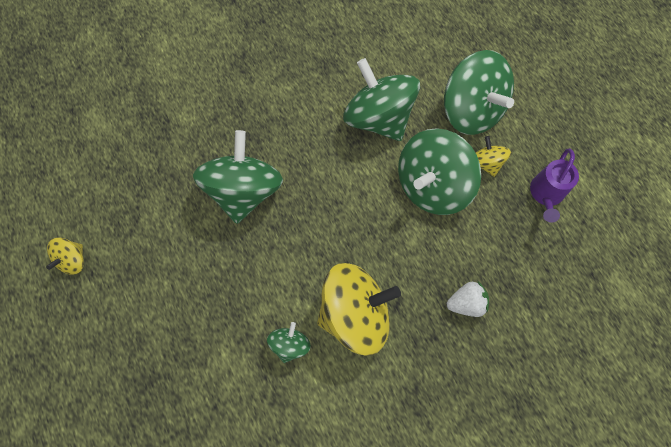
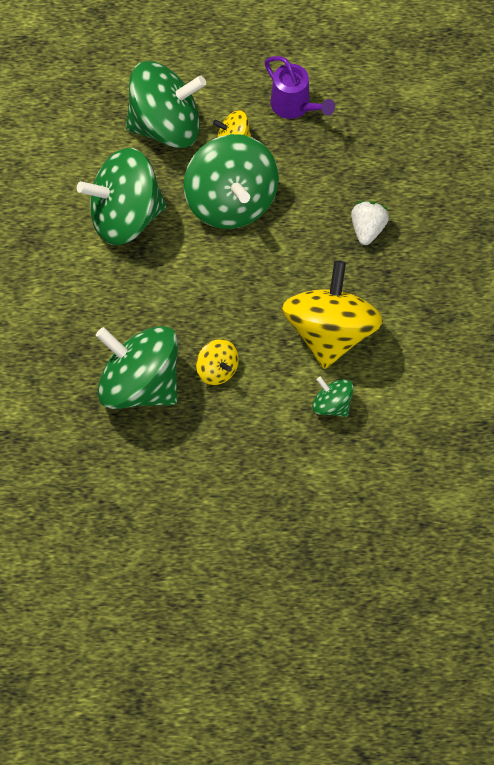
camera: 65 degrees left, 5 degrees down
(73, 260) = (130, 589): yellow spinning top -> yellow spinning top (217, 369)

